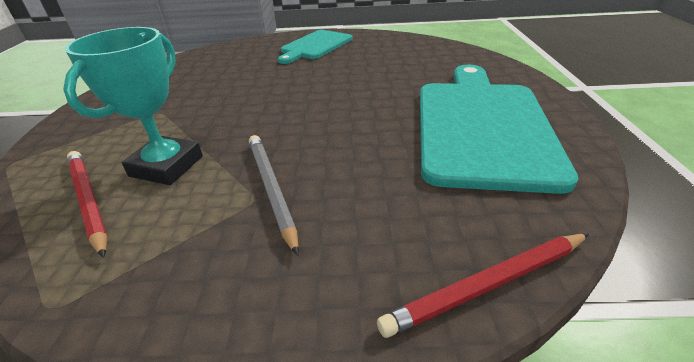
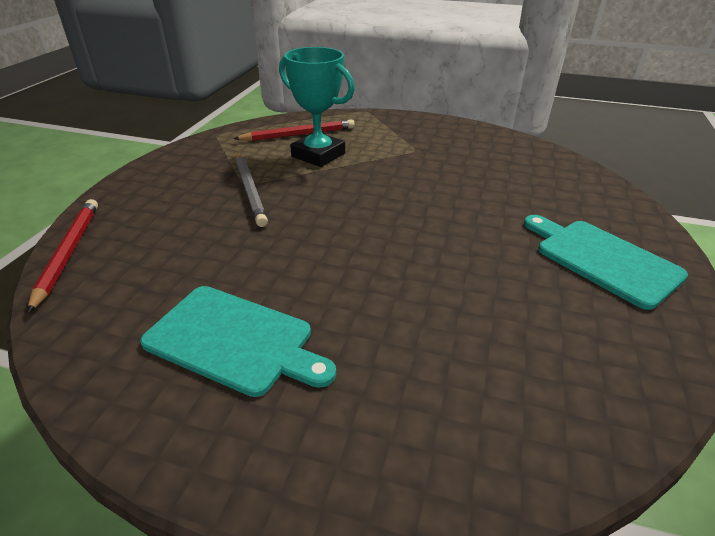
camera: 105 degrees right, 0 degrees up
(271, 189) = (250, 190): grey pencil -> grey pencil turned 75 degrees clockwise
(482, 126) = (234, 340): turquoise cutting board -> turquoise cutting board, size x0.58

